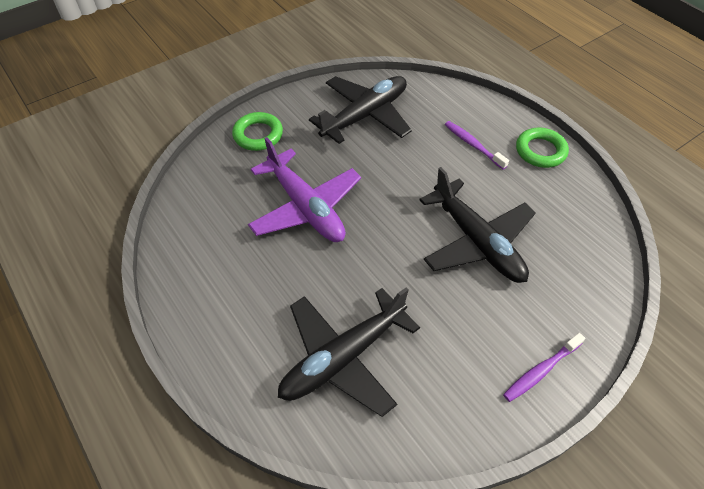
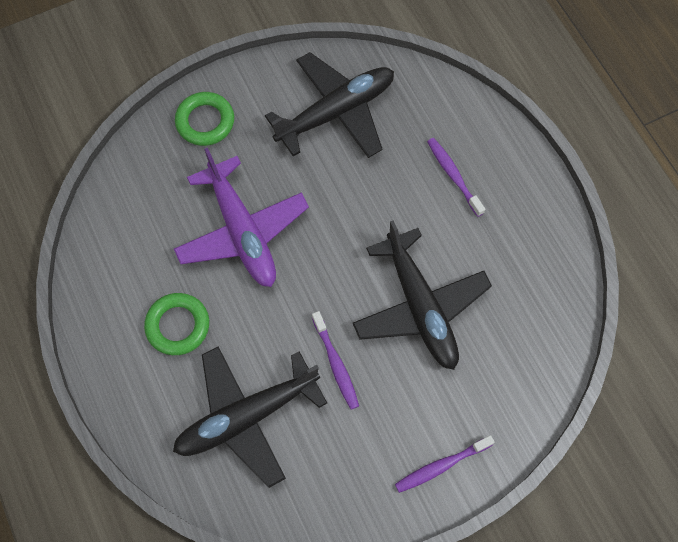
camera: 10 degrees right, 15 degrees up
(415, 298) = (335, 363): none -> purple toothbrush
(540, 151) = (531, 197): green ring -> green ring (178, 326)

